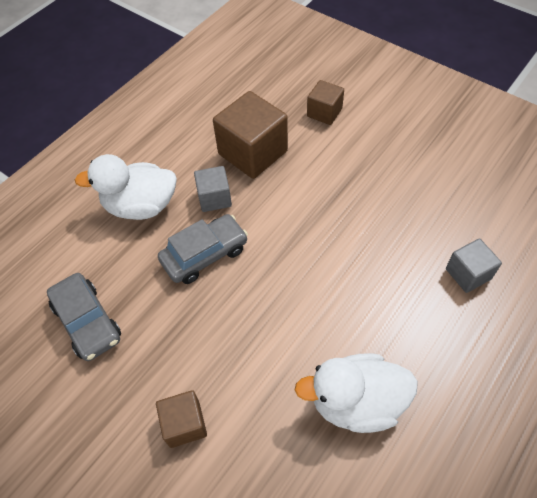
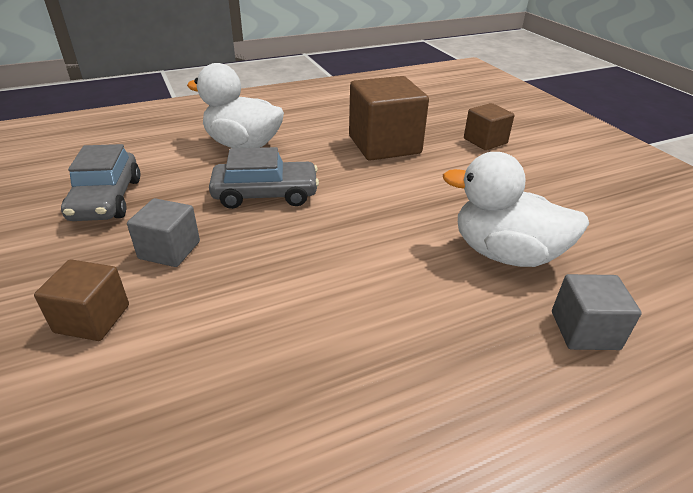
camera: 25 degrees right, 20 degrees down
(214, 198) = (316, 161): grey cube -> grey cube (169, 250)
(356, 402) = (312, 399): white duck -> white duck (505, 254)

